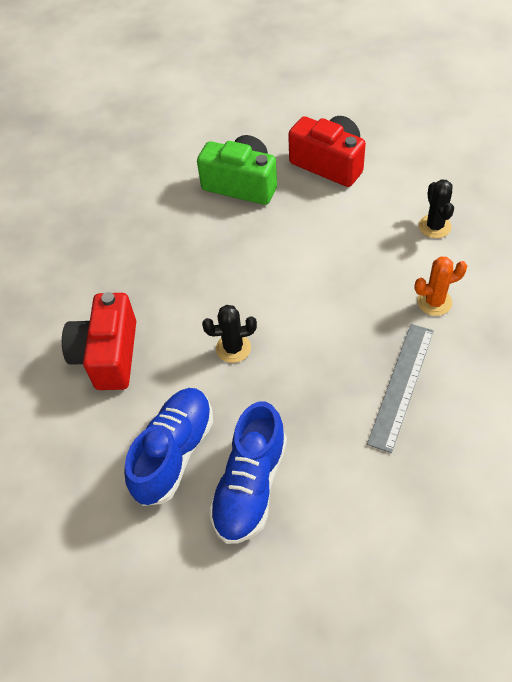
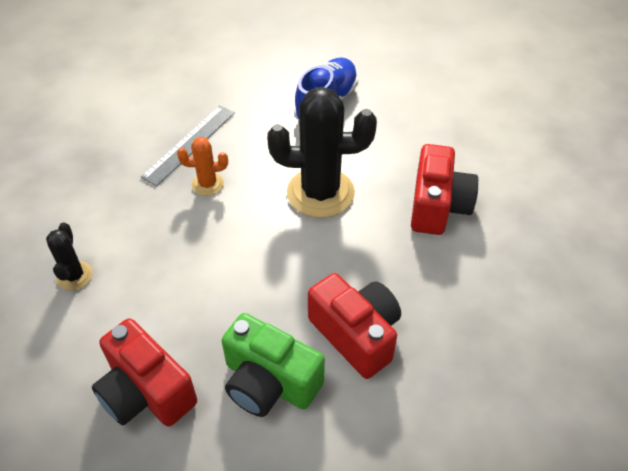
camera: 175 degrees left, 5 degrees down
(174, 453) = (380, 129): blue shoe -> none
(181, 225) = (356, 334): none -> red camera
(233, 348) = (320, 193): black cactus -> black cactus, size x2.08
(434, 302) = (124, 201): orange cactus -> orange cactus (207, 184)

